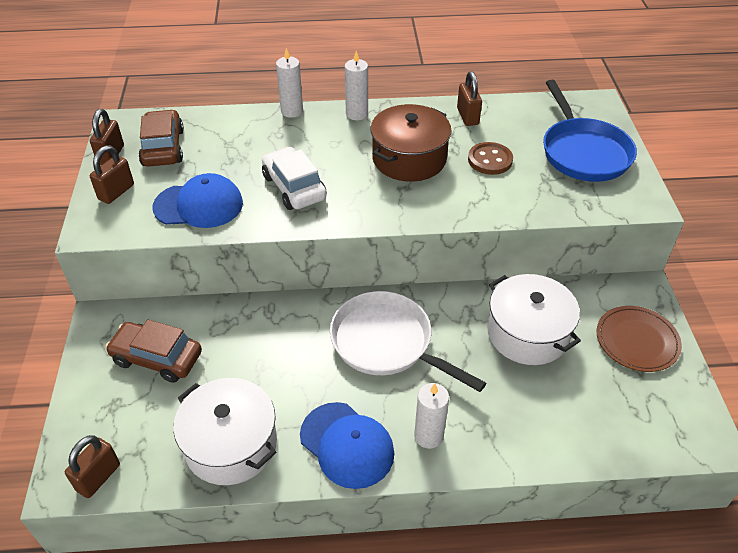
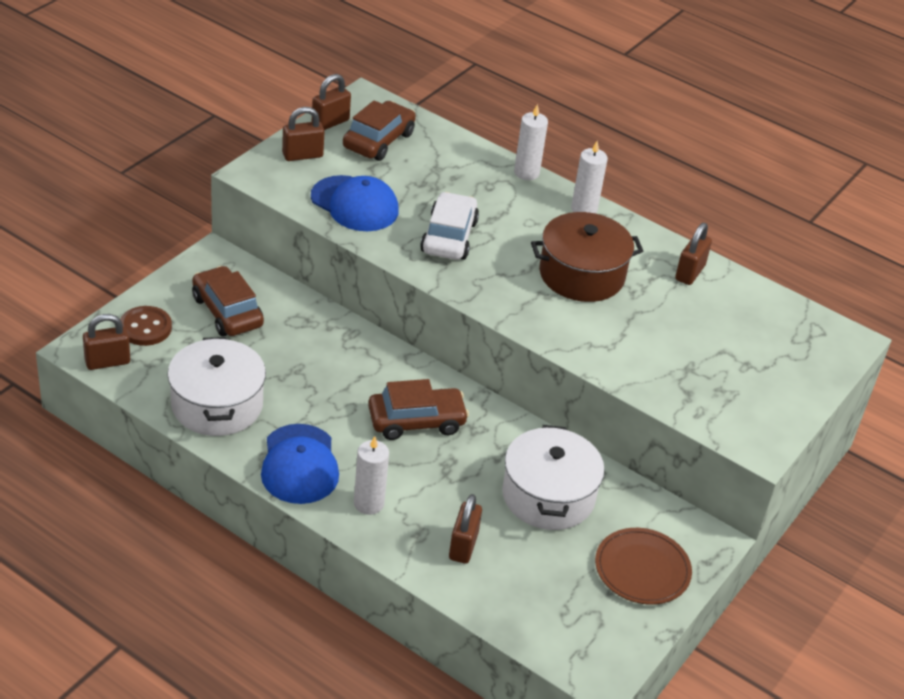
camera: 35 degrees right, 5 degrees down
(387, 343) = (416, 421): white pan -> brown car
(490, 160) = (657, 321): brown button -> brown button (145, 328)
(524, 416) = (463, 546): none -> brown padlock
(583, 152) = (762, 370): blue pan -> none

